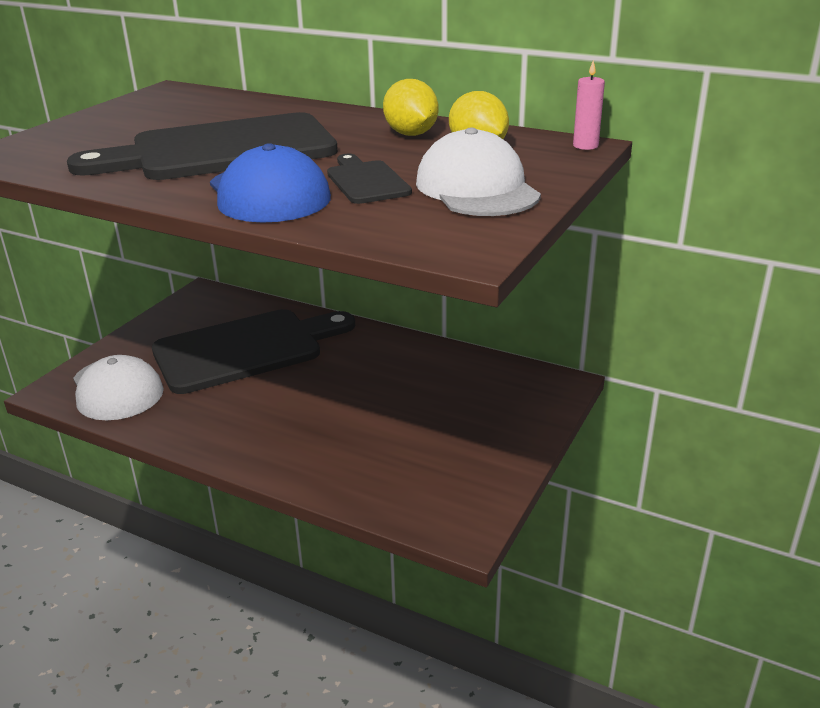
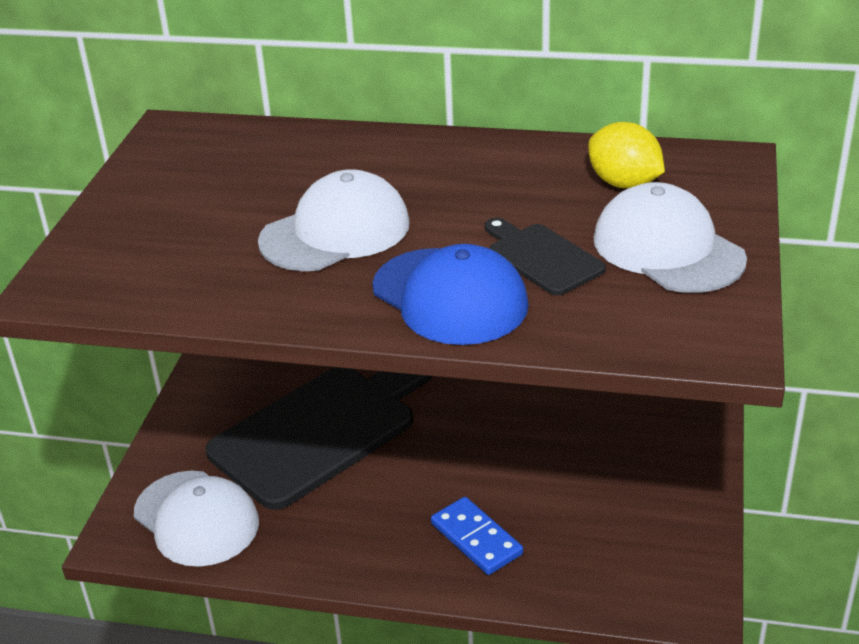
camera: 15 degrees left, 5 degrees up
(222, 150) = (335, 232): black cutting board -> white cap
(314, 442) = (476, 539): none -> blue domino
(411, 134) = (532, 169): yellow lemon -> none
(585, 146) = (734, 160): pink candle -> none

